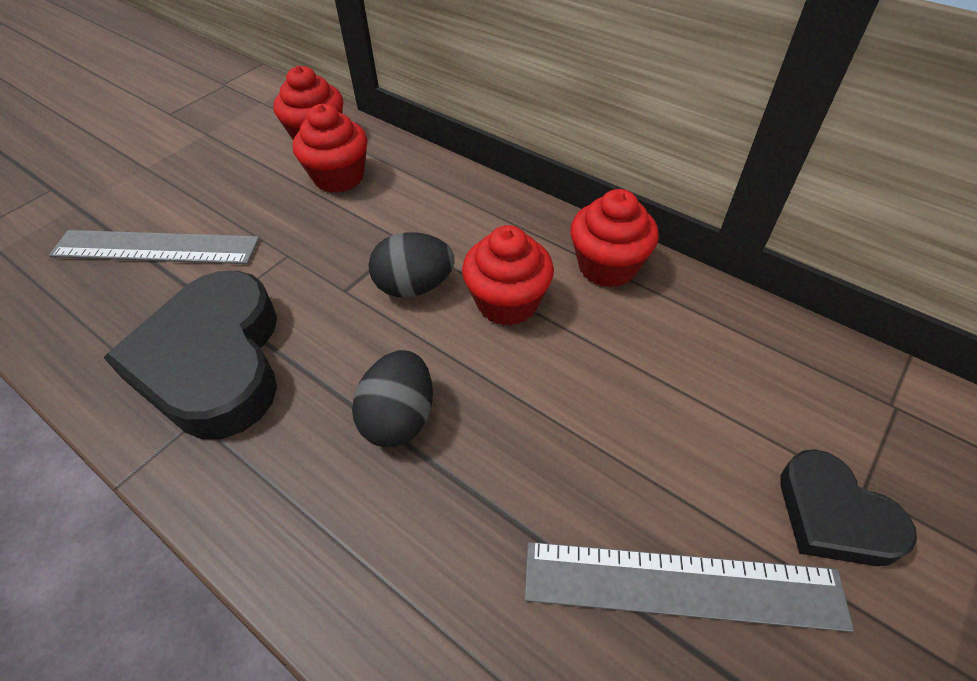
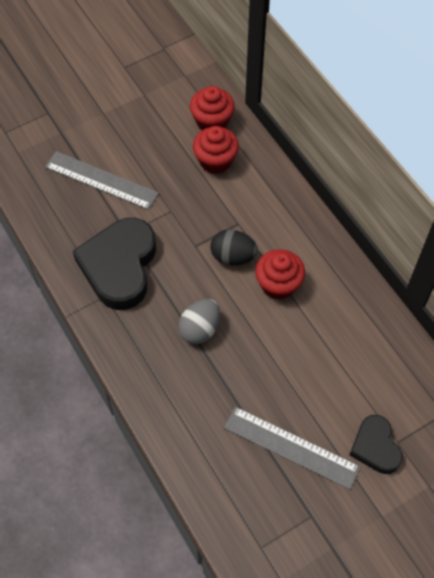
camera: 20 degrees right, 10 degrees up
(399, 418) = (200, 329): black egg -> grey egg
(607, 266) = (344, 281): red cupcake -> none

